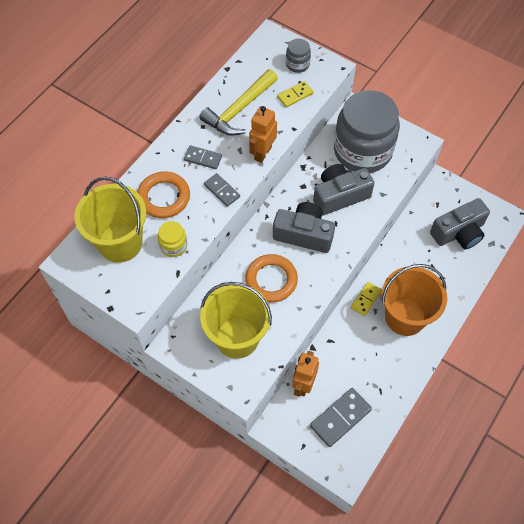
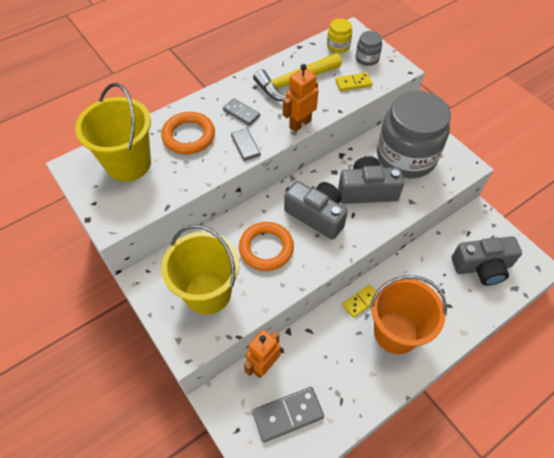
camera: 20 degrees right, 5 degrees down
(173, 245) = (176, 181): yellow jar -> yellow jar (338, 46)

